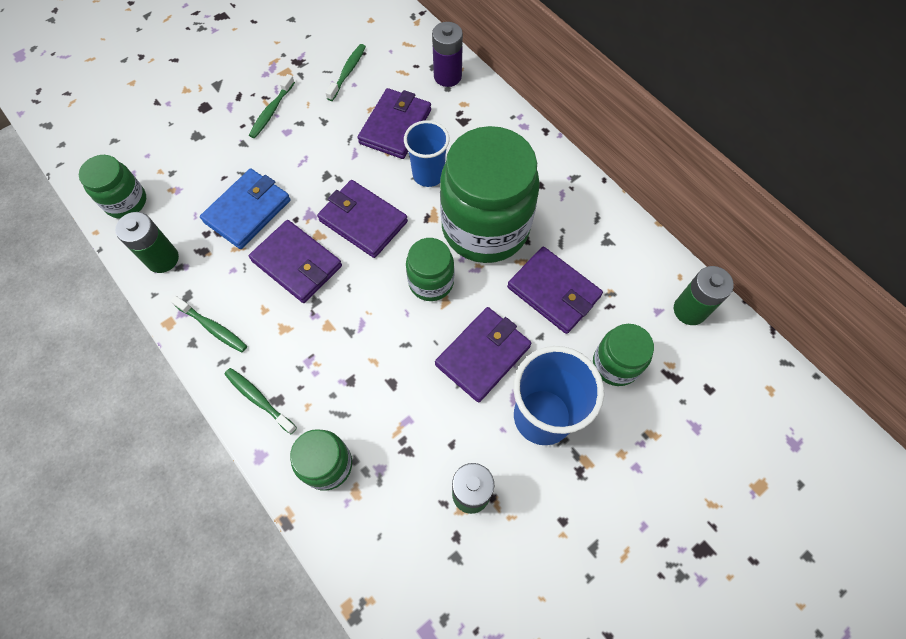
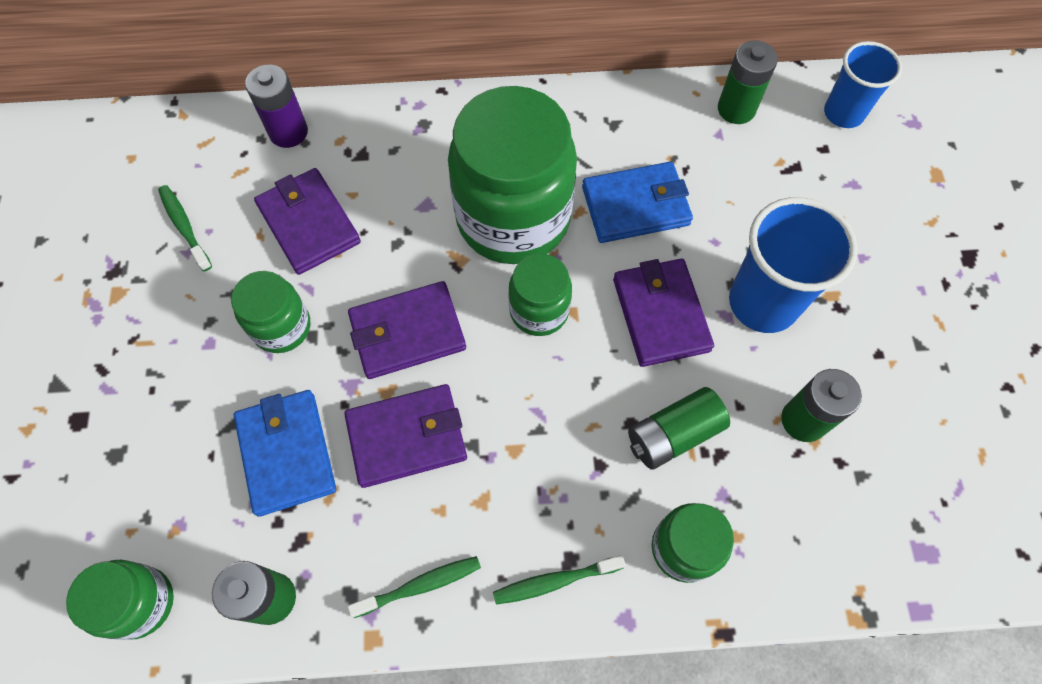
camera: 55 degrees left, 0 degrees up
(271, 111) = (162, 344): green toothbrush -> none
(401, 413) = (673, 434): none -> green battery
(428, 174) = (402, 230): blue cup -> blue cup (843, 113)
(553, 292) = (635, 206): purple wallet -> blue wallet
(615, 364) = (750, 205): green jar -> green jar (282, 327)

